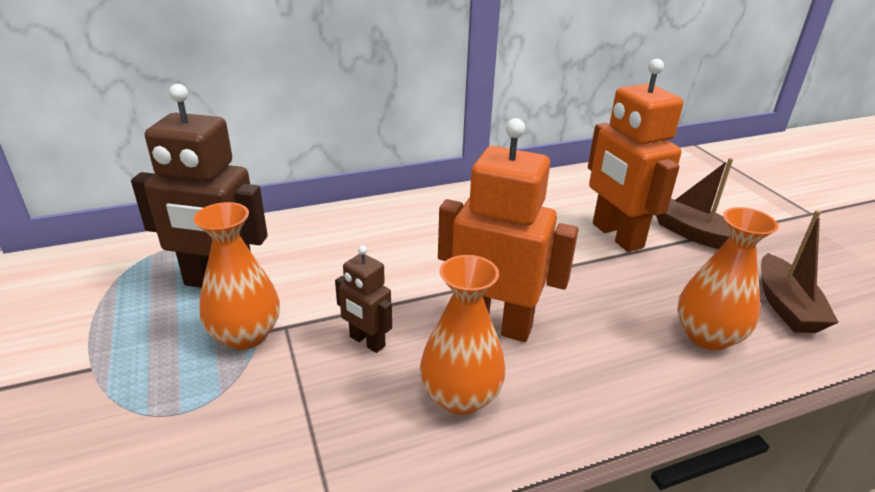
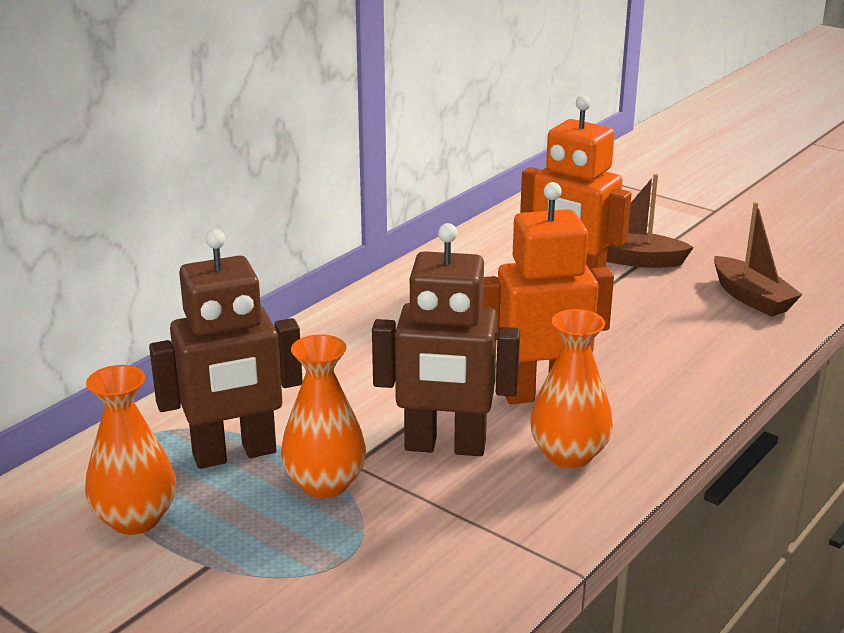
camera: 30 degrees left, 5 degrees down
(367, 342) = (445, 447): brown robot -> brown robot, size x1.97
(707, 336) = (713, 342): orange vase -> orange vase (135, 519)

